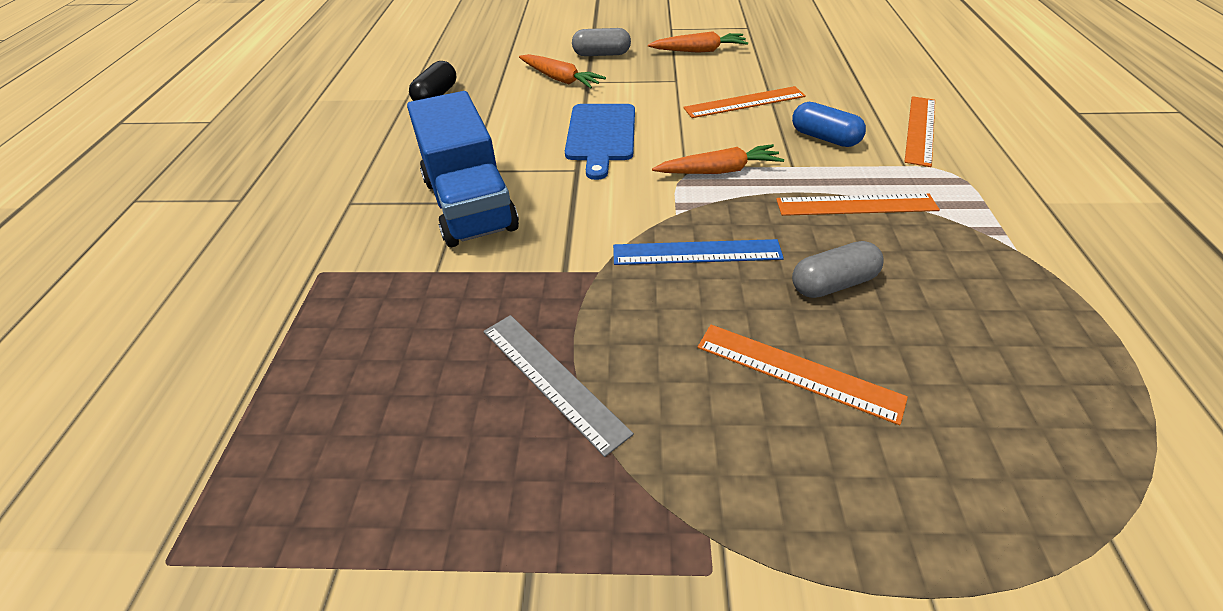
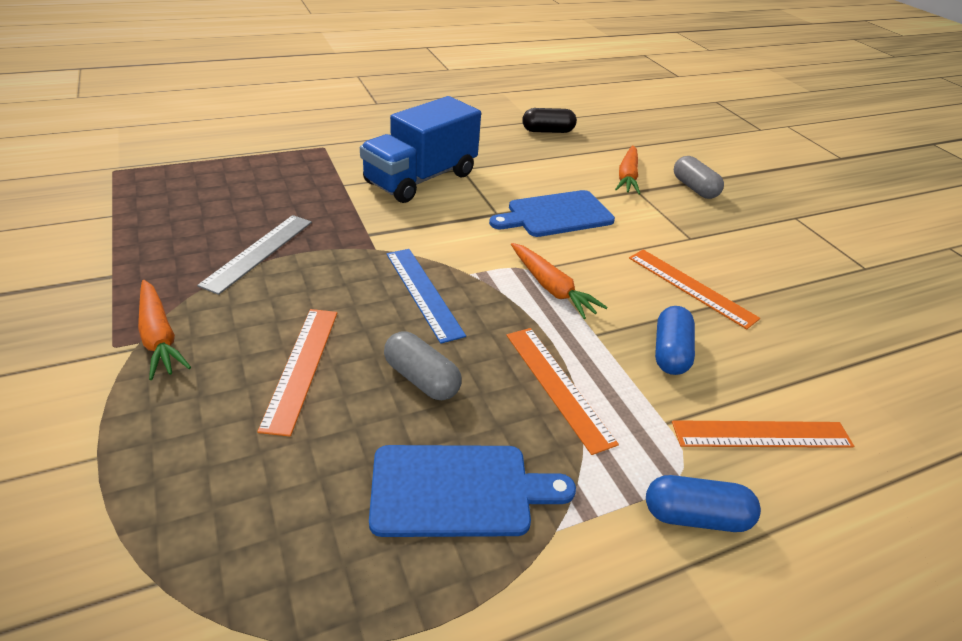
camera: 60 degrees right, 5 degrees down
(699, 51) = (768, 242): orange carrot -> orange carrot (159, 337)
(978, 293) = (459, 490): none -> blue cutting board
(999, 183) = (695, 516): none -> blue capsule

